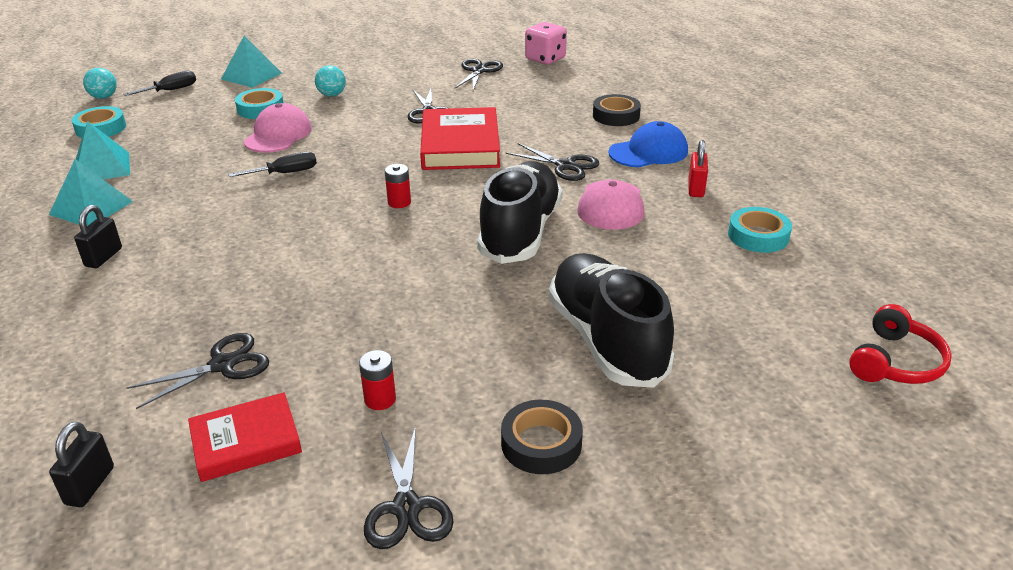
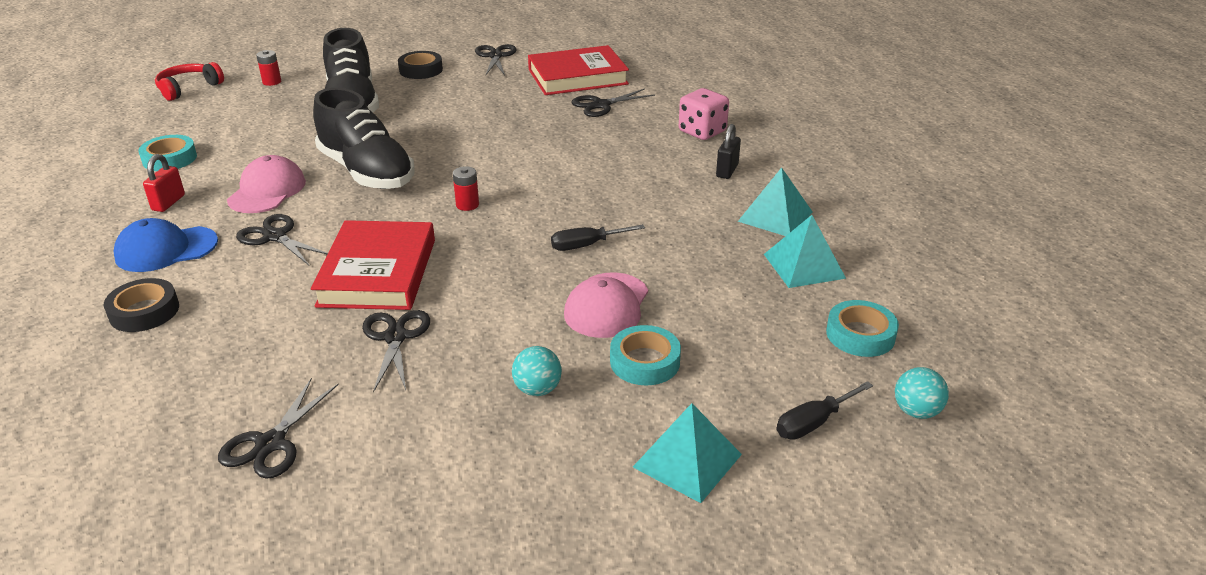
camera: 175 degrees left, 0 degrees up
(90, 486) = (652, 67): black padlock -> none
(246, 442) = (577, 77): red book -> red book, size x1.62
(380, 399) = (503, 88): red battery -> red battery (272, 82)
(520, 232) = (367, 172): black shoe -> black shoe turned 60 degrees counterclockwise
(545, 59) = (123, 477): pink dice -> pink dice (702, 131)

